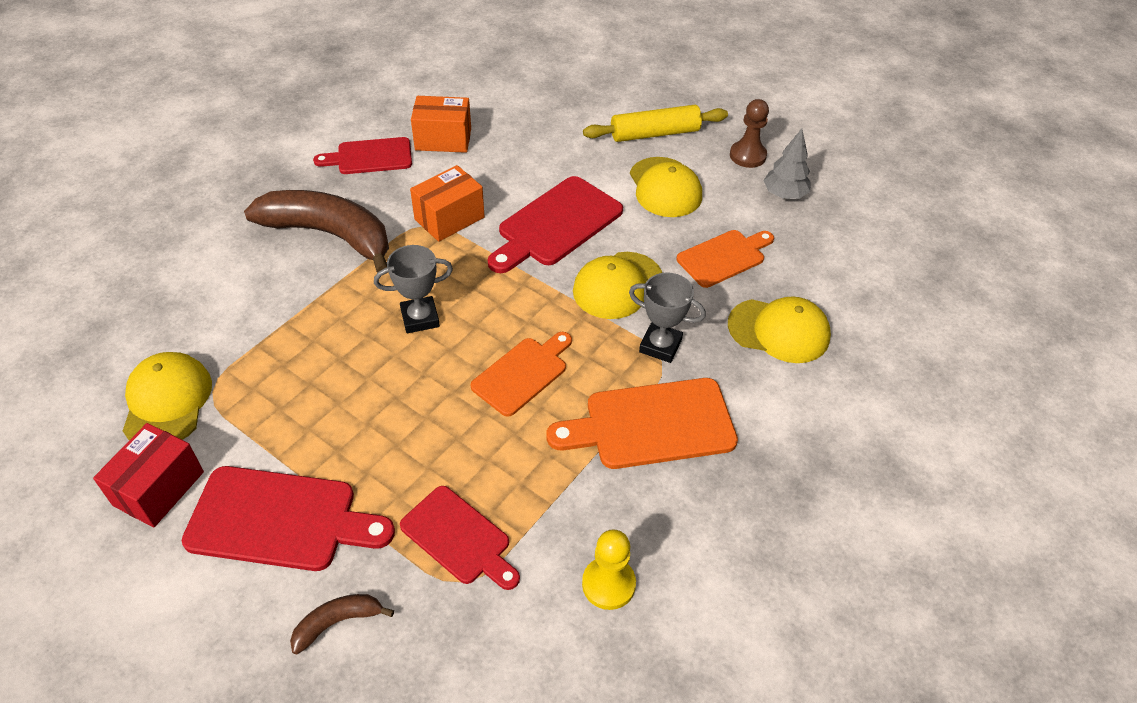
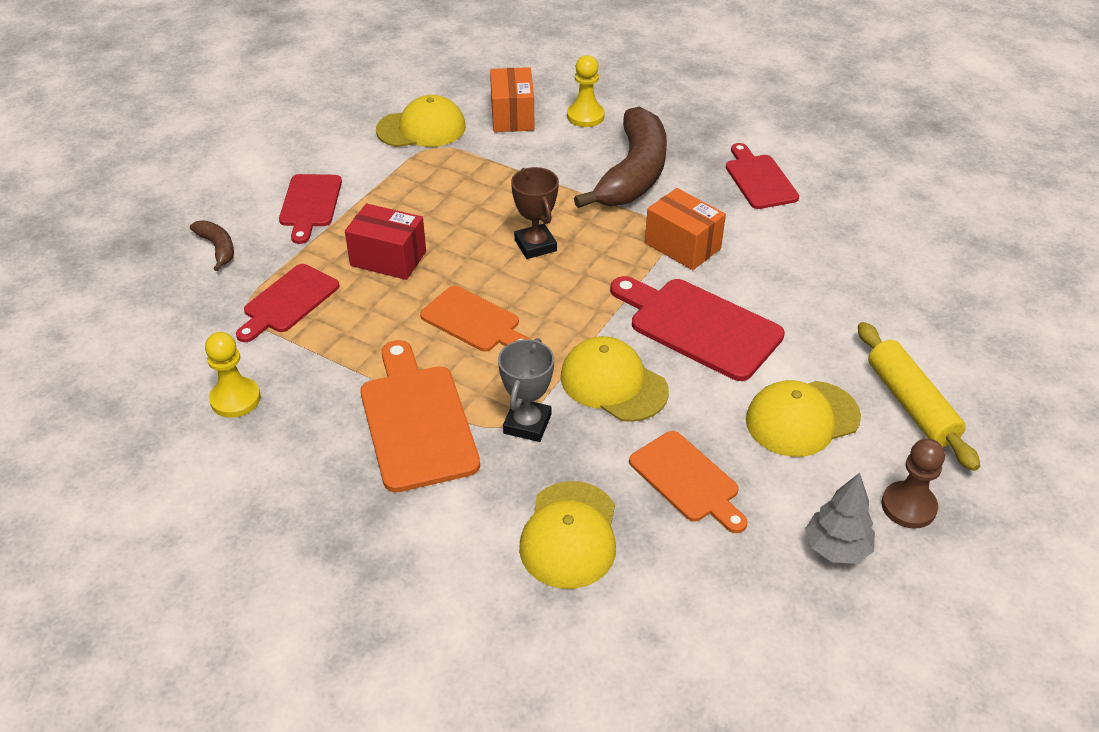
camera: 85 degrees right, 5 degrees down
(159, 488) = (339, 143): red box -> red box (388, 259)
(213, 257) = (585, 116): none -> yellow pawn
(280, 519) = (310, 204): red cutting board -> red cutting board, size x0.66
(420, 318) = (535, 245): grey trophy -> brown trophy
(443, 139) = (811, 225): orange box -> orange box (512, 116)

